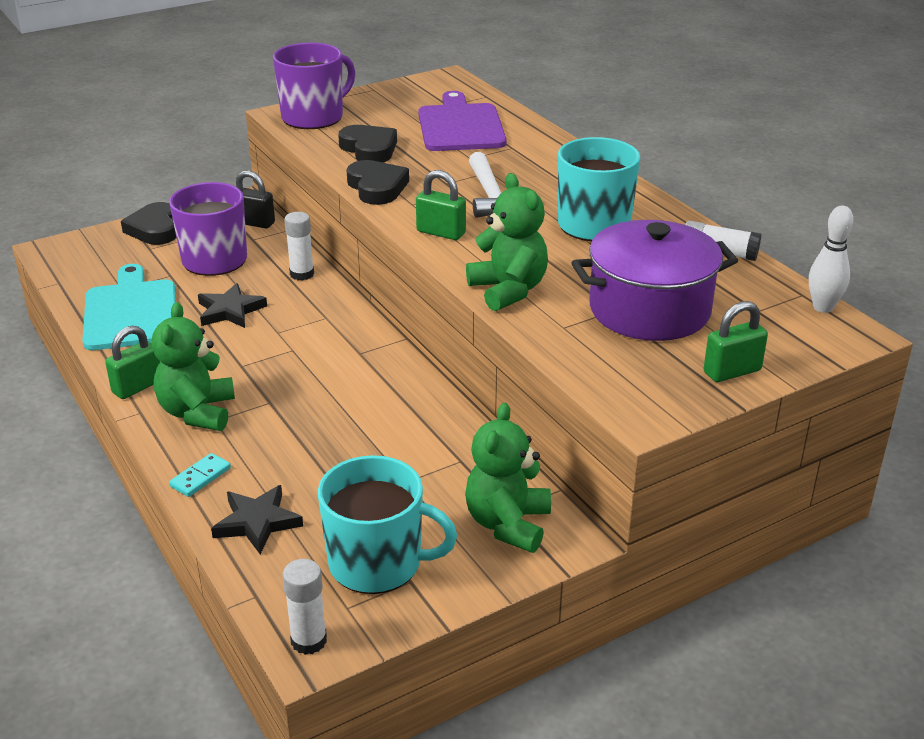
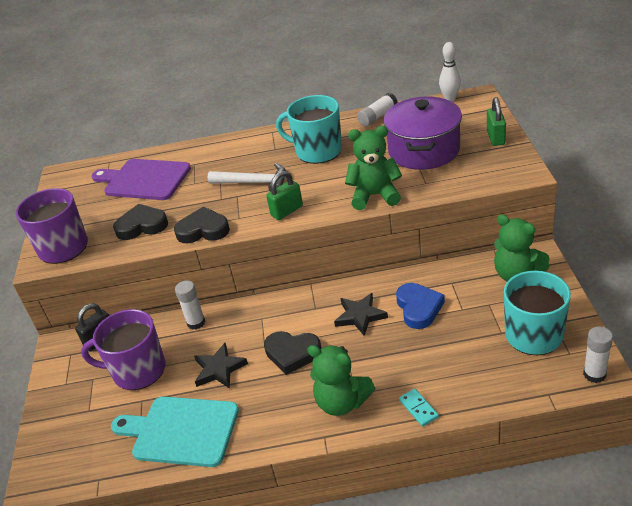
camera: 60 degrees left, 5 degrees up
(137, 387) = (290, 435): green padlock -> none
(154, 229) = (59, 404): black heart -> black heart (292, 353)
(257, 522) = (477, 384): black star -> black star (360, 316)
(392, 440) = (418, 308): none -> blue heart

